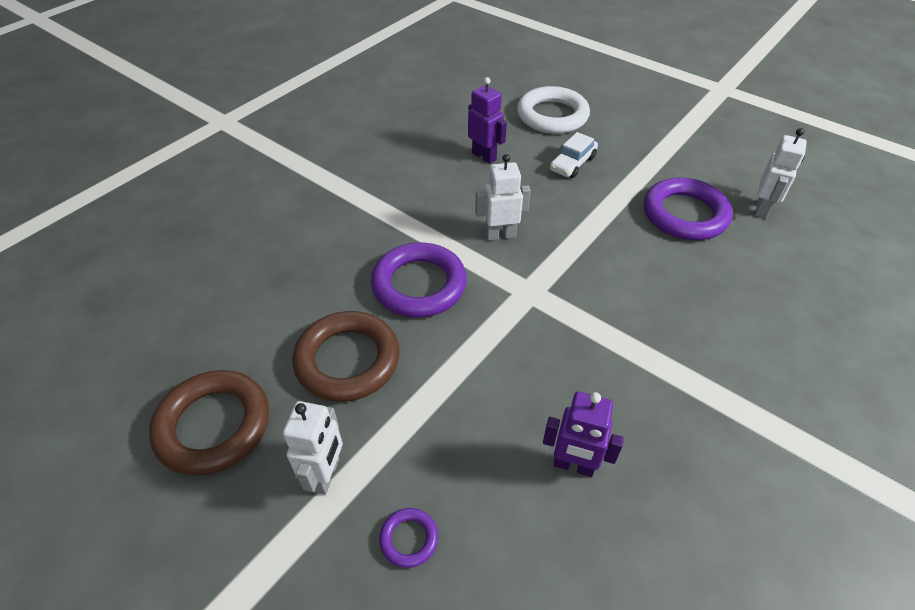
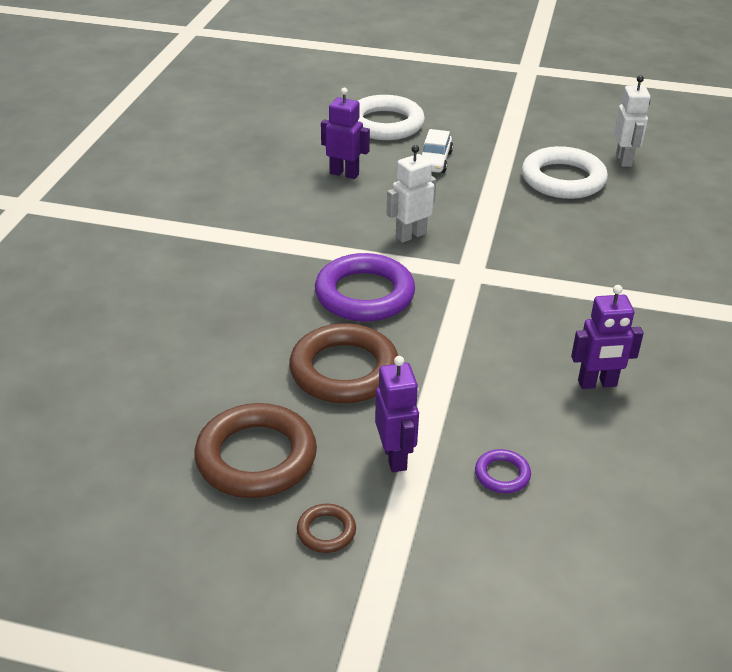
camera: 25 degrees left, 10 degrees down
(211, 534) = (326, 531): none -> brown ring
(326, 475) = (395, 457): white robot -> purple robot
(684, 214) = (563, 179): purple ring -> white ring

